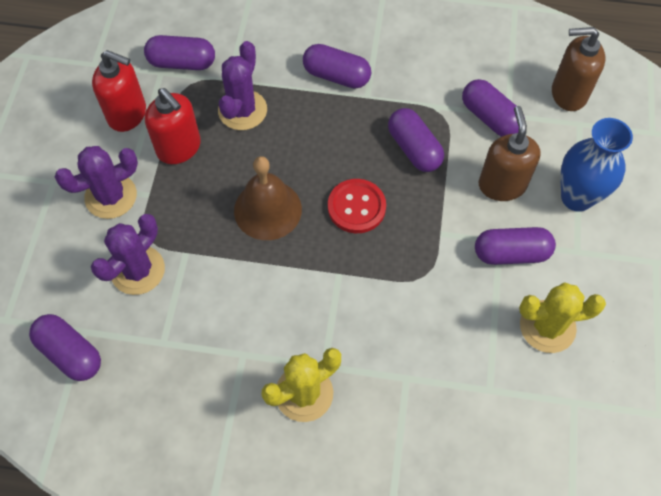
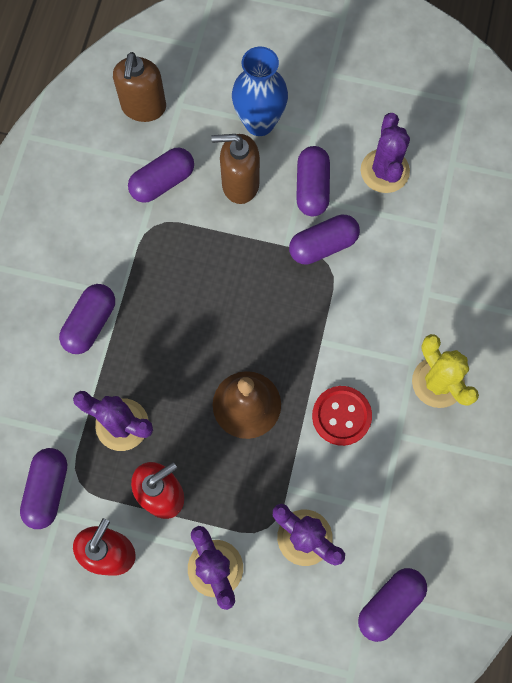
camera: 85 degrees left, 10 degrees up
(356, 207) = (251, 318): red button -> red button (341, 416)
(414, 149) = (190, 257): purple capsule -> purple capsule (323, 245)
(547, 326) = (384, 171): yellow cactus -> purple cactus

